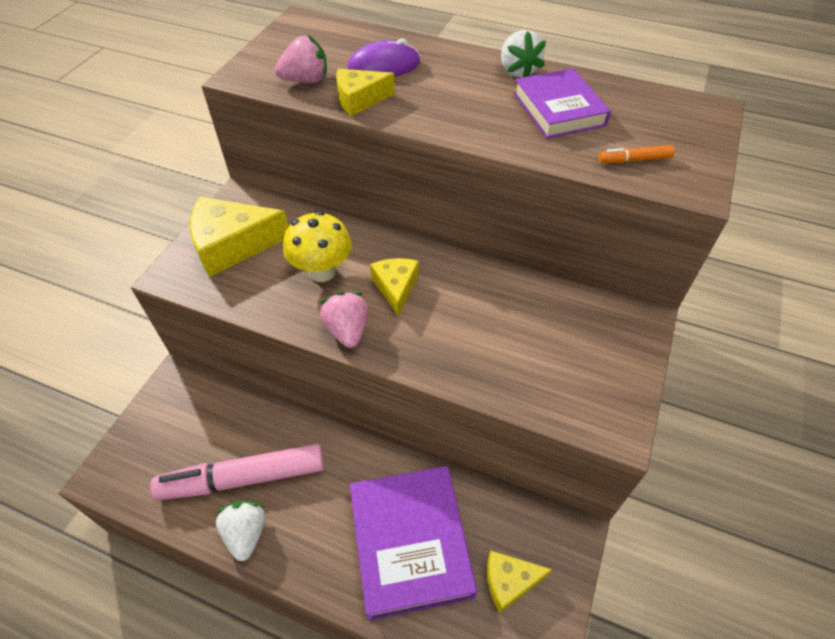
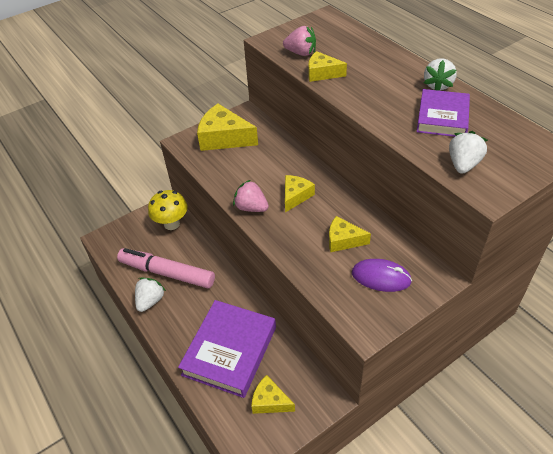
camera: 35 degrees right, 5 degrees down
(322, 271) = (261, 171): yellow mushroom -> yellow mushroom (172, 224)
(347, 330) = (251, 207): pink strawberry -> pink strawberry turned 75 degrees counterclockwise
(384, 66) = (354, 57): purple mouse -> purple mouse (381, 277)
(500, 321) = (343, 240): none -> yellow cheese
(634, 160) = (463, 164): orange marker -> white strawberry

